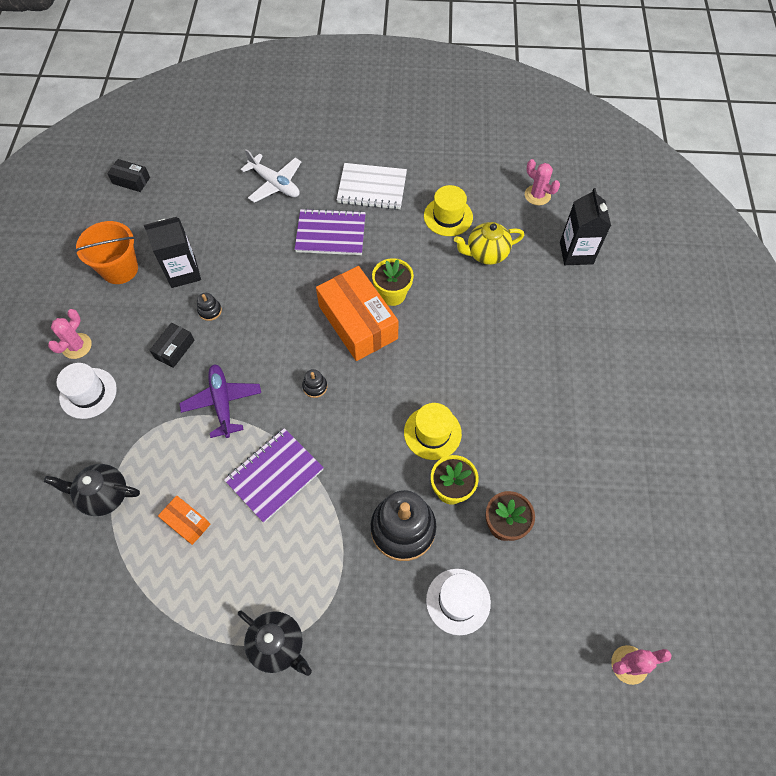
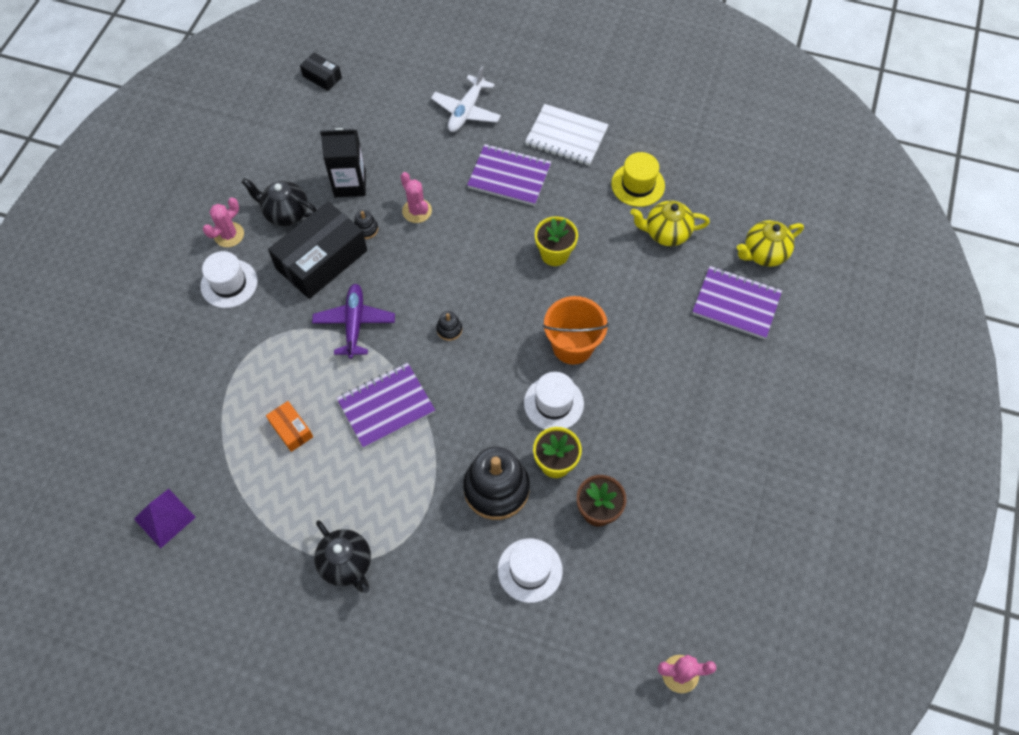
camera: 15 degrees right, 0 degrees up
(78, 648) = (164, 518): none -> purple pyramid
(104, 495) = (221, 385): black teapot -> black teapot (286, 213)
(120, 269) = (288, 167): orange bucket -> orange bucket (572, 346)
(174, 349) = (322, 259): black box -> black box, size x2.12
(275, 184) = (466, 111): white plane -> white plane turned 60 degrees clockwise
(358, 322) = (511, 275): orange box -> none
(432, 433) = (553, 403): yellow hat -> white hat
(537, 195) = (742, 182): pink cactus -> pink cactus (417, 211)
(567, 302) = (736, 304): none -> purple notebook
(576, 253) = (764, 254): black carton -> yellow teapot

